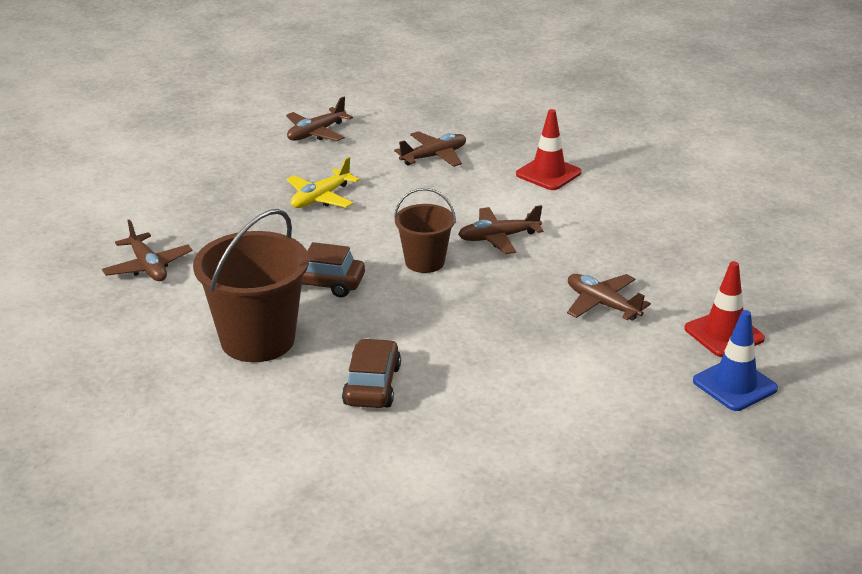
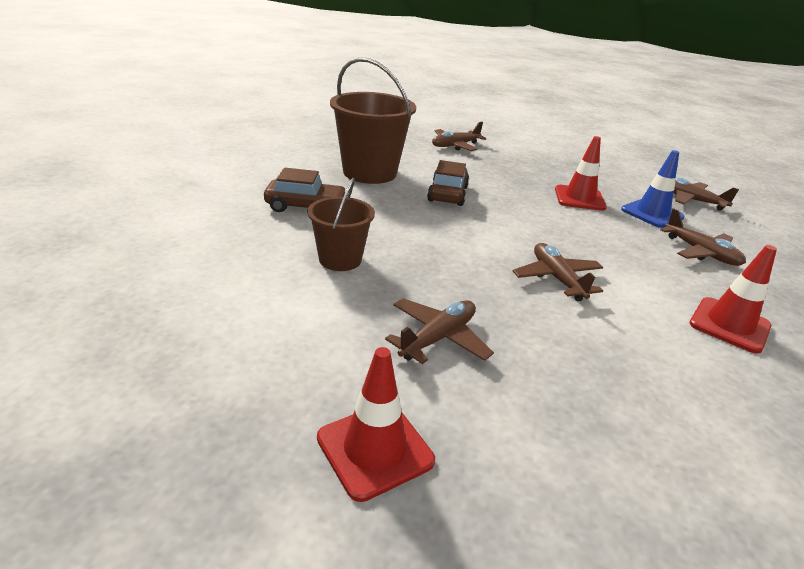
camera: 85 degrees right, 0 degrees up
(320, 198) = (579, 198): yellow plane -> red traffic cone
(424, 262) = (494, 237): brown bucket -> brown bucket (340, 259)
(735, 385) = (246, 440): blue traffic cone -> blue traffic cone (652, 213)

